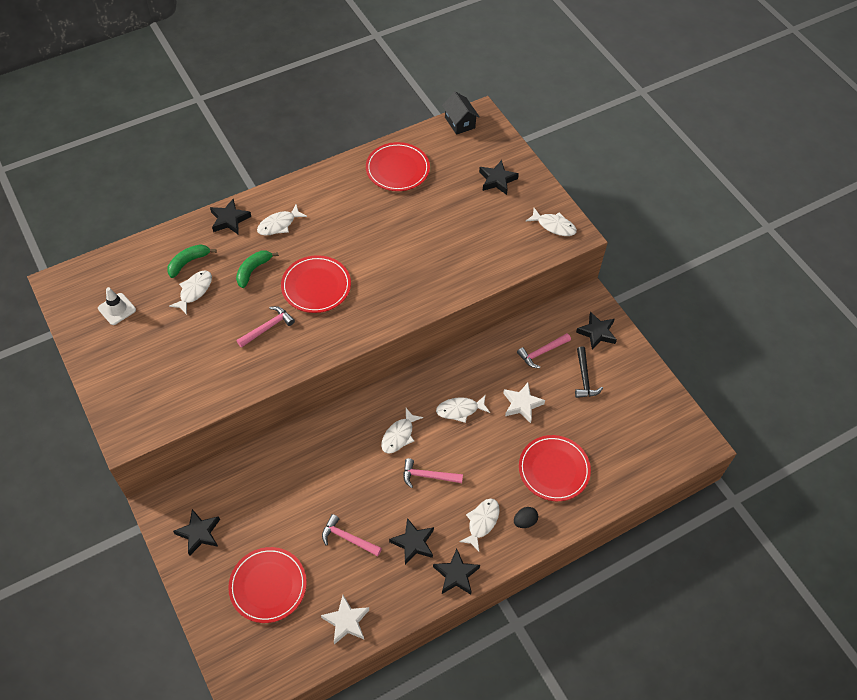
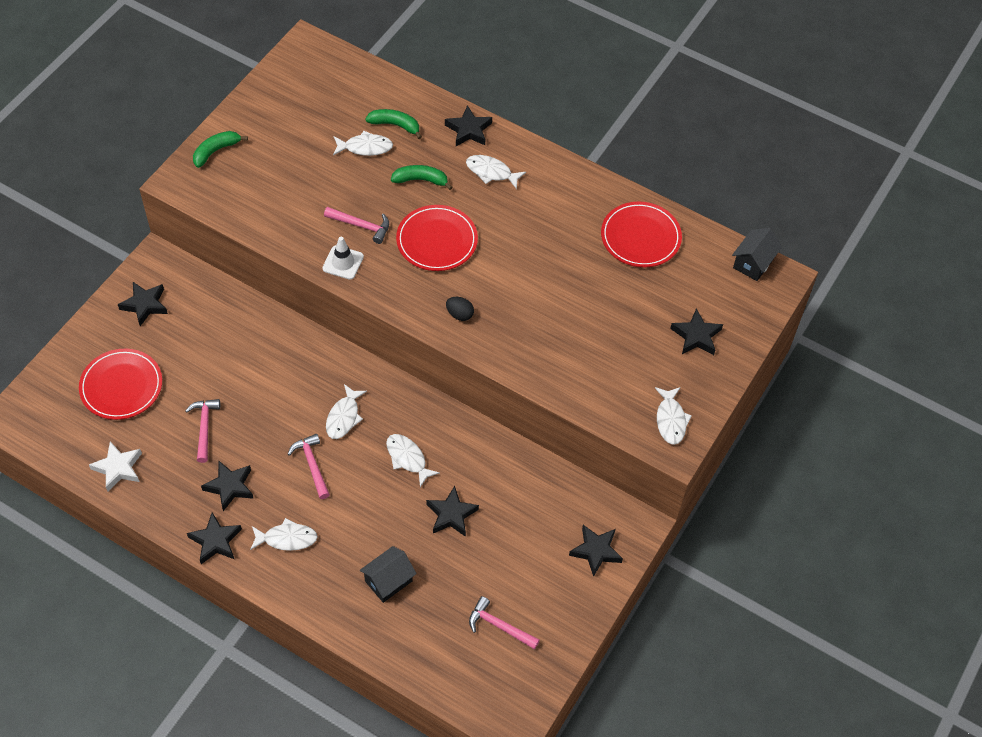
camera: 60 degrees right, 0 degrees up
(116, 395) = (216, 151): none -> green banana
(117, 309) = (307, 101): white traffic cone -> white traffic cone (343, 262)
(399, 435) = (344, 417): white fish -> white fish turned 75 degrees counterclockwise
(522, 404) = (451, 515): white star -> black star
(524, 521) = (310, 579): black egg -> black egg (459, 314)
(542, 352) = (531, 505): pink hammer -> pink hammer (499, 626)
(554, 469) = (388, 581): red plate -> black house
(584, 378) = (525, 563): black hammer -> none

